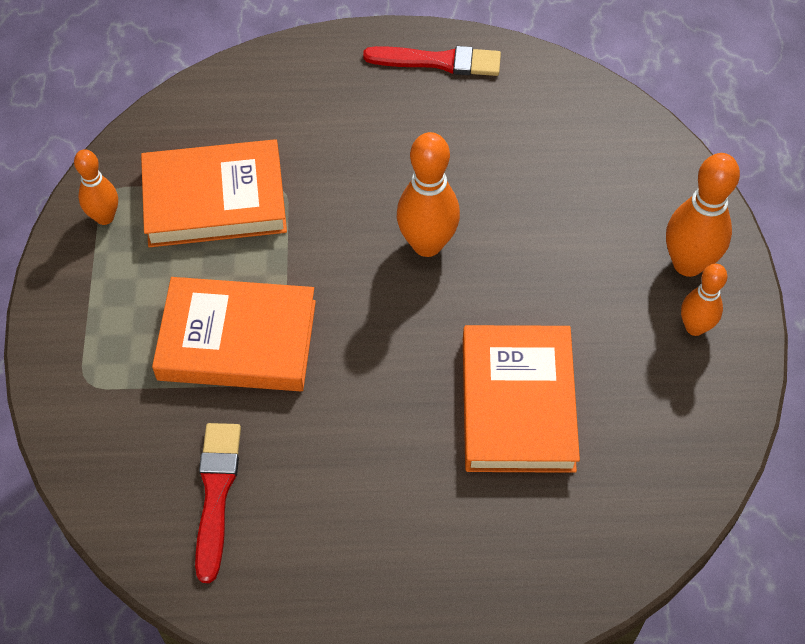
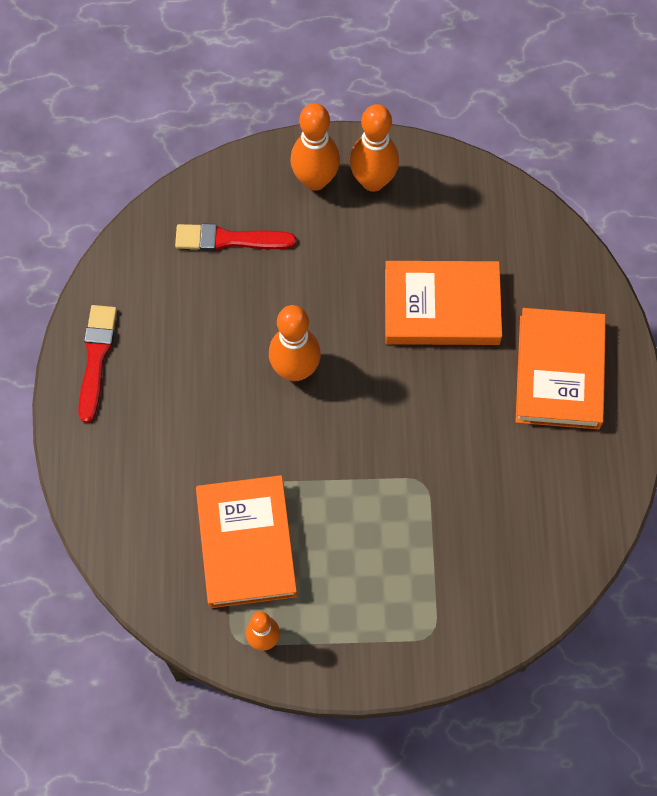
camera: 90 degrees left, 10 degrees up
(216, 493) = (525, 523): red brush -> red brush (229, 239)
(237, 340) = (389, 516): orange book -> orange book (559, 372)
(695, 327) = (373, 181): orange bowling pin -> orange bowling pin, size x1.60

